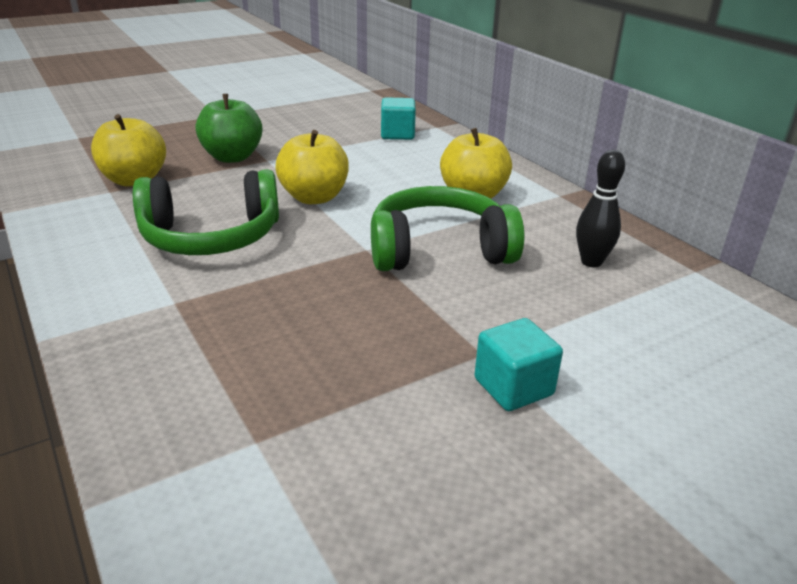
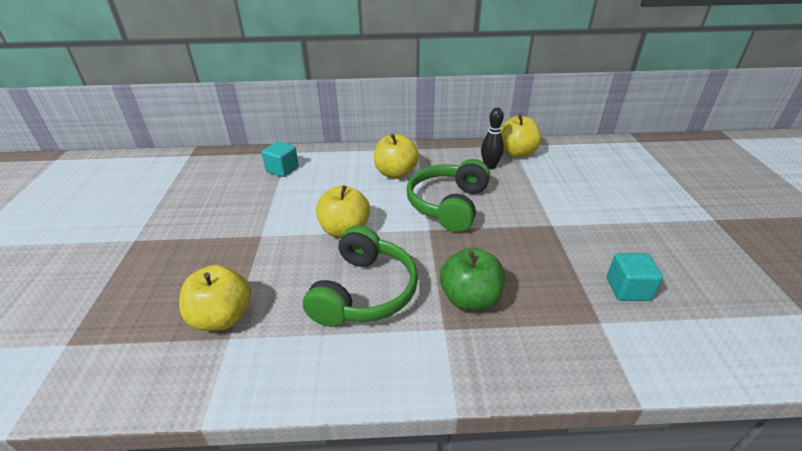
camera: 60 degrees left, 5 degrees up
(232, 157) = (237, 251): green apple -> green apple (470, 299)
(513, 387) = (581, 225): turquoise cube -> turquoise cube (628, 289)
(674, 279) = (516, 153): none -> yellow apple

